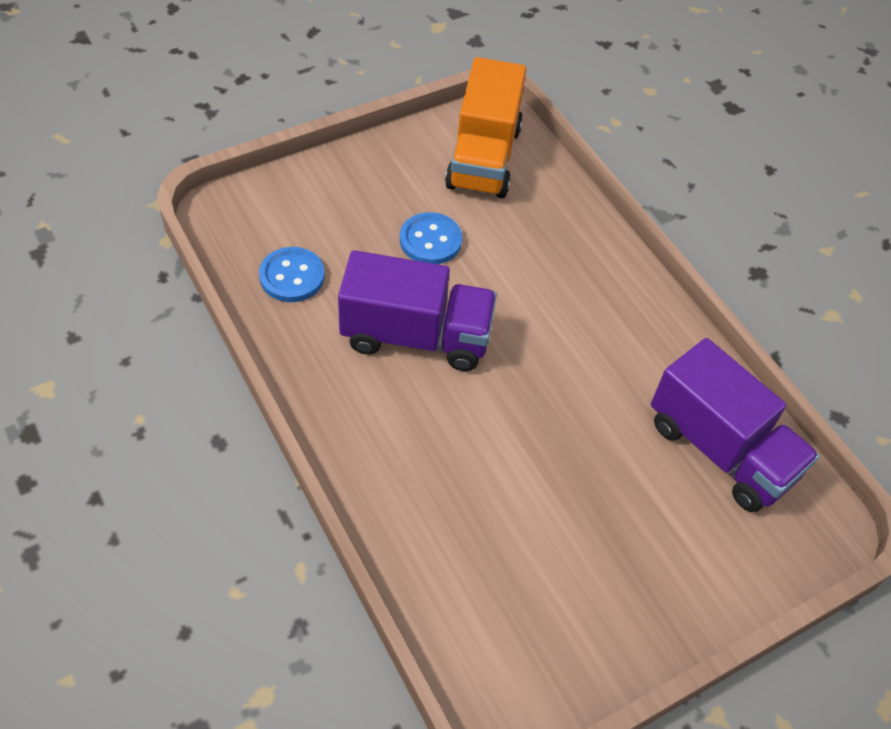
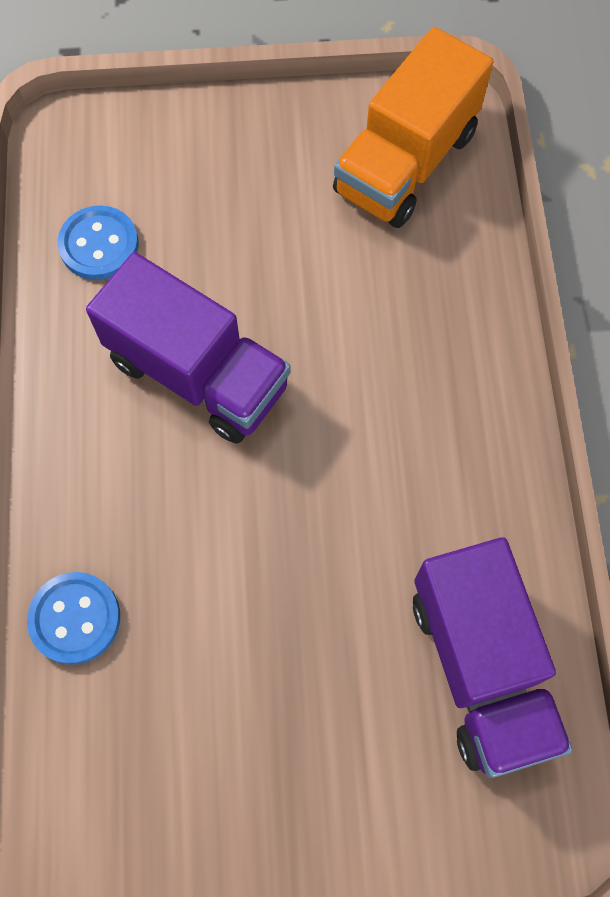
camera: 30 degrees right, 15 degrees up
(430, 240) = (280, 254): blue button -> blue button (75, 618)

